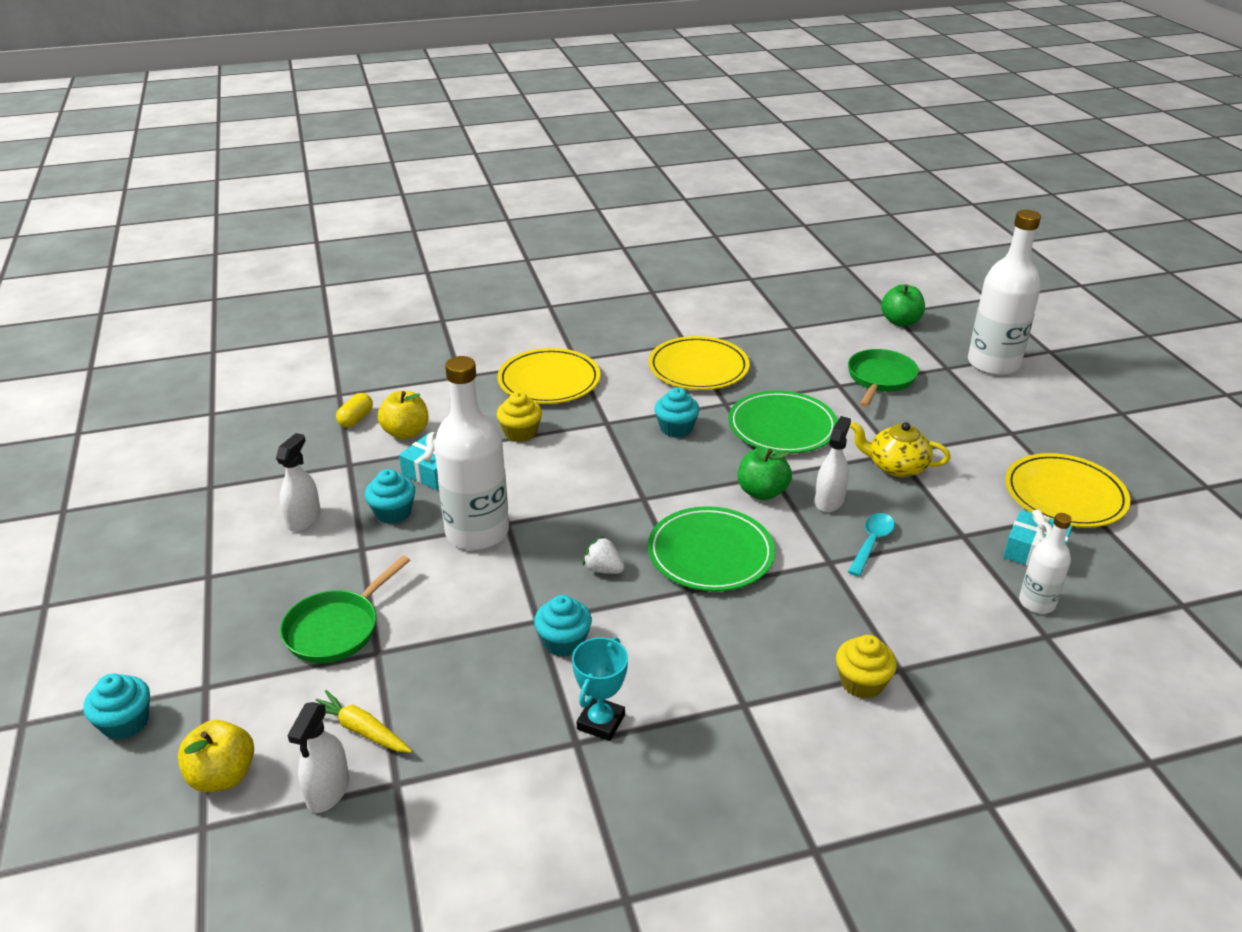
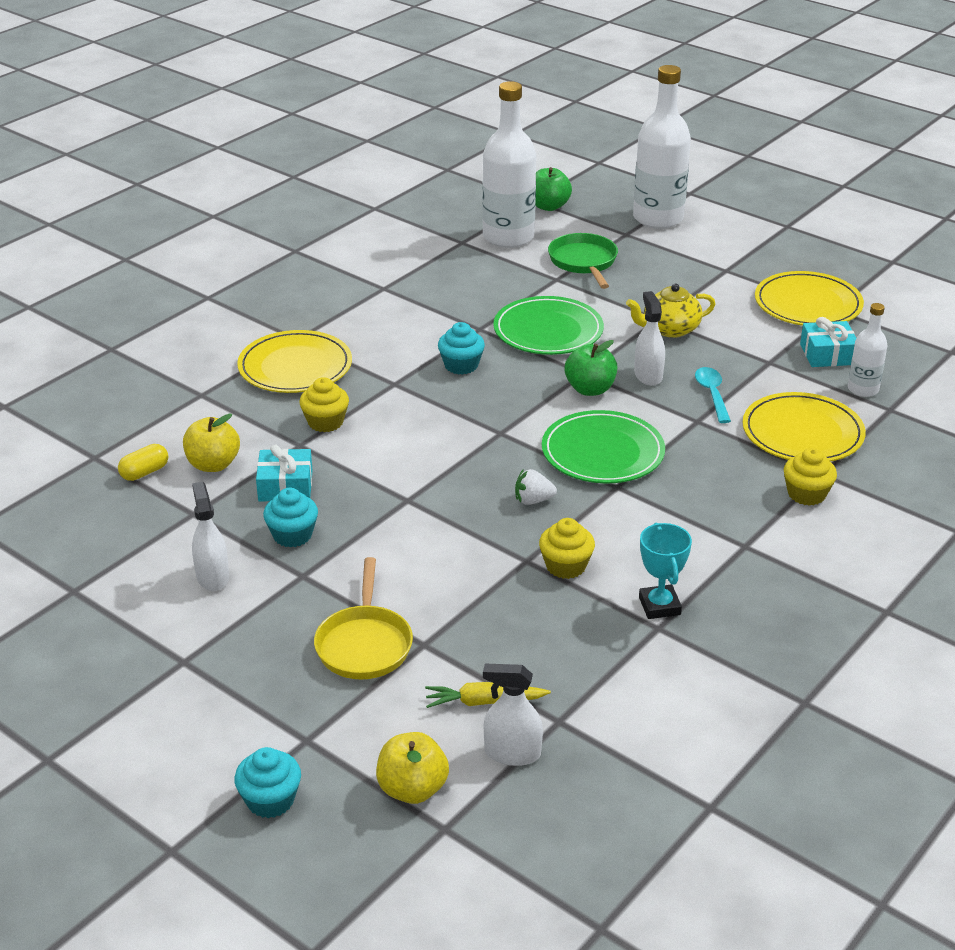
camera: 35 degrees left, 0 degrees up
(328, 791) = (512, 753): white spray bottle -> white spray bottle turned 120 degrees clockwise
(336, 629) = (364, 644): green pan -> yellow pan
(356, 419) = (144, 472): yellow capsule -> yellow capsule turned 60 degrees clockwise
(477, 532) = (391, 518): white bottle -> white bottle (508, 237)
(563, 642) = (566, 566): turquoise cupcake -> yellow cupcake
(698, 368) = (420, 306): yellow plate -> yellow plate (802, 433)

